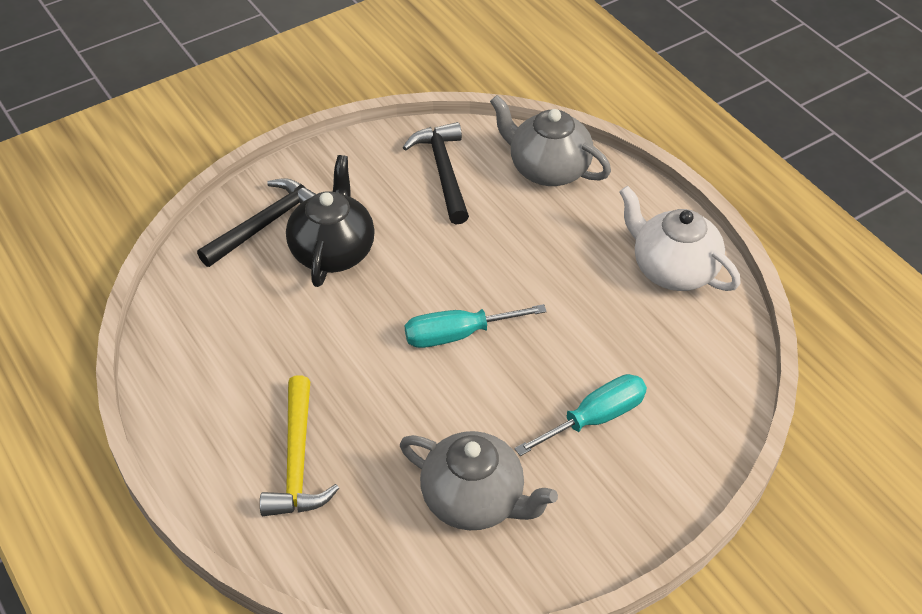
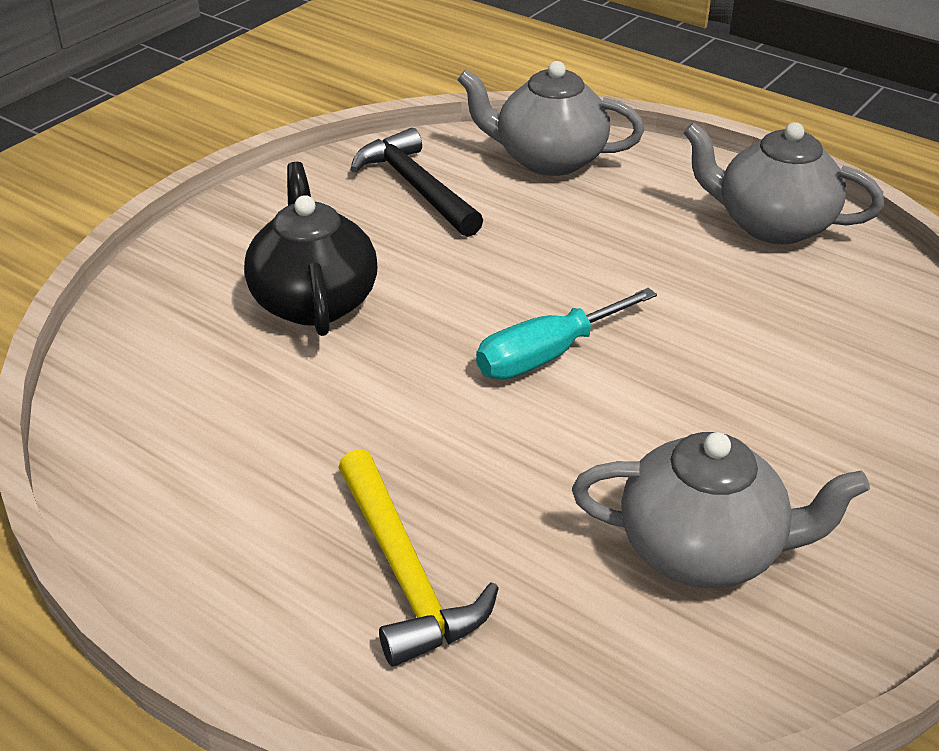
camera: 20 degrees left, 10 degrees down
(265, 224) = (198, 291): black hammer -> none
(595, 418) = (796, 405): turquoise screwdriver -> none
(672, 269) = (771, 225): white teapot -> grey teapot

